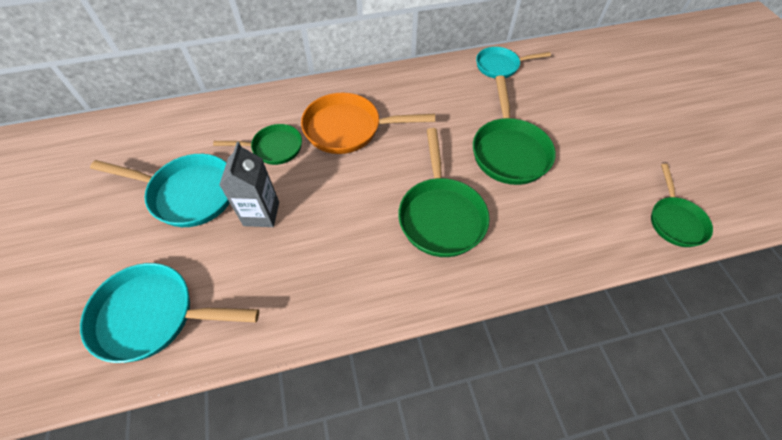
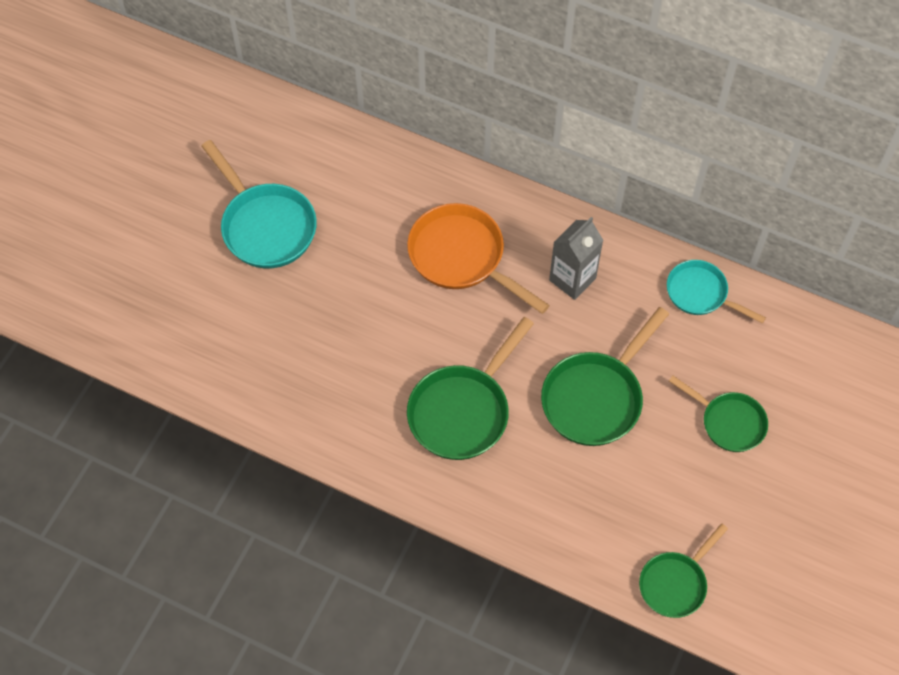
camera: 40 degrees right, 5 degrees up
(153, 316) = (167, 323): turquoise pan -> none
(261, 214) = (311, 292): grey carton -> grey carton (572, 279)
(274, 148) = (374, 229): green pan -> green pan (729, 422)

